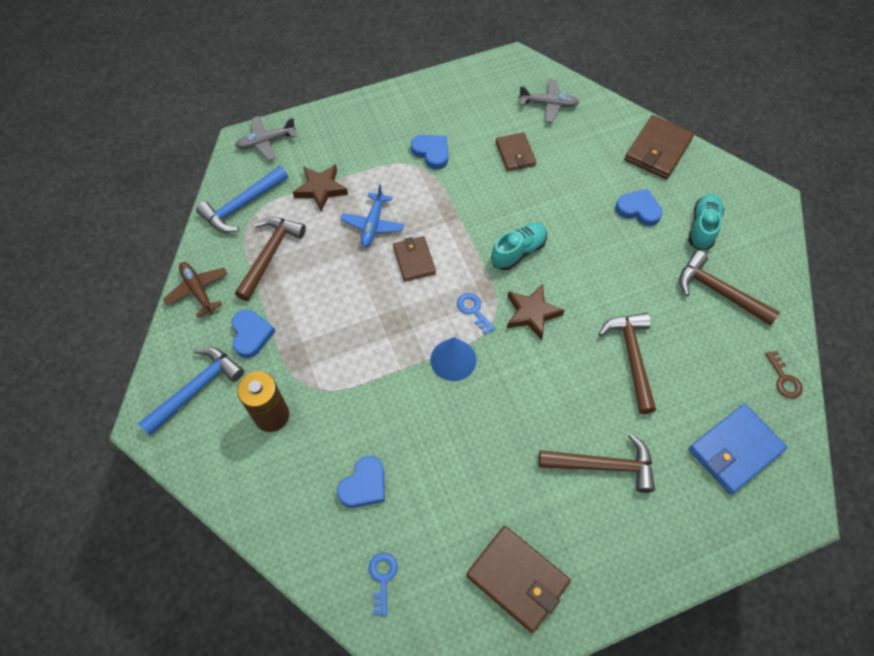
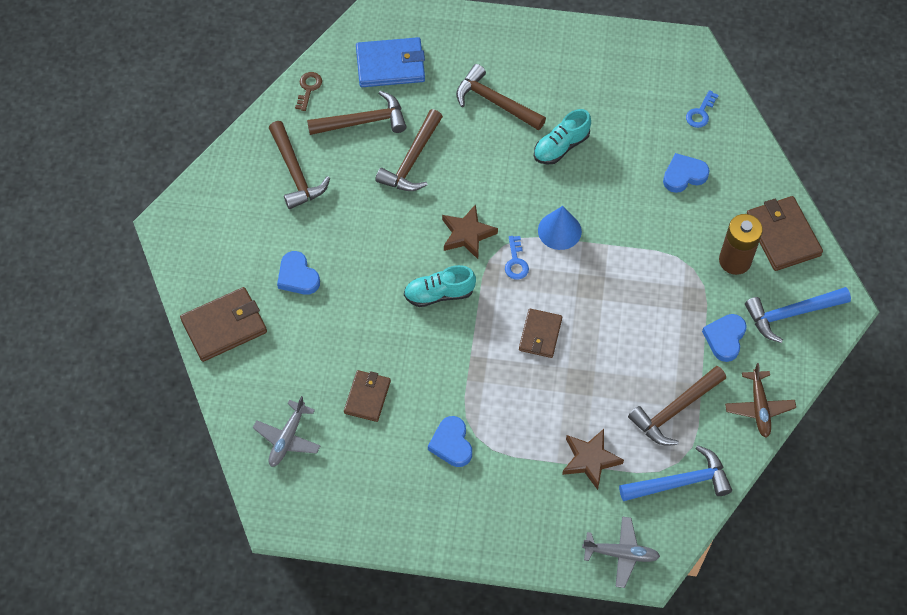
camera: 150 degrees left, 0 degrees up
(373, 225) = (558, 391): blue plane -> none
(517, 579) = (606, 69): brown wallet -> brown wallet (782, 235)
(549, 104) = (287, 438): grey plane -> grey plane turned 105 degrees counterclockwise
(702, 227) = (256, 231): turquoise shoe -> turquoise shoe (561, 146)
(706, 372) = (363, 121): none -> brown hammer

